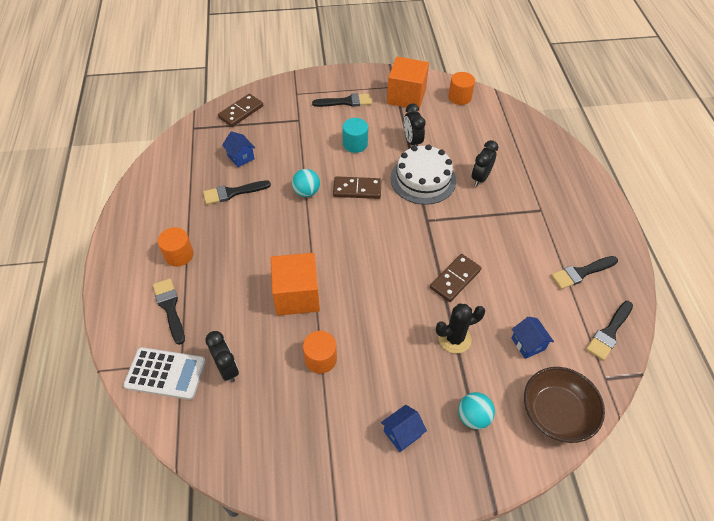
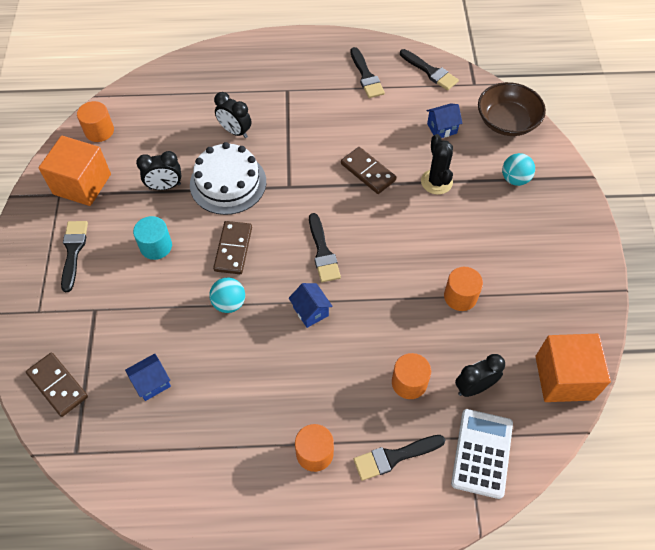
camera: 85 degrees left, 5 degrees up
(233, 192) = (216, 390): black brush -> black brush (322, 252)
(234, 317) = (409, 382): none -> orange cylinder
(297, 295) = (382, 317): orange cube -> orange cube (564, 378)
(402, 433) = (534, 233): blue house -> blue house (310, 311)

